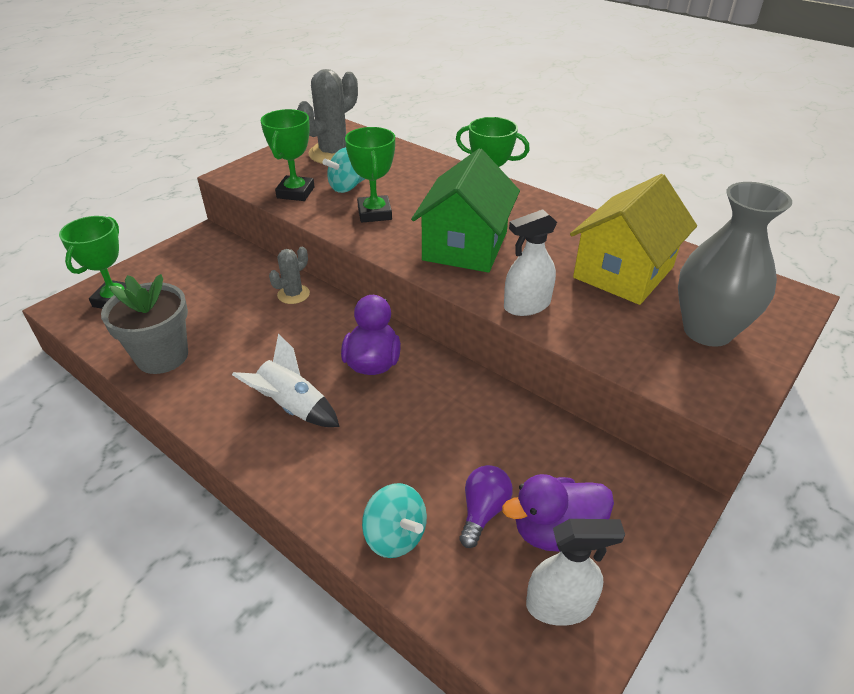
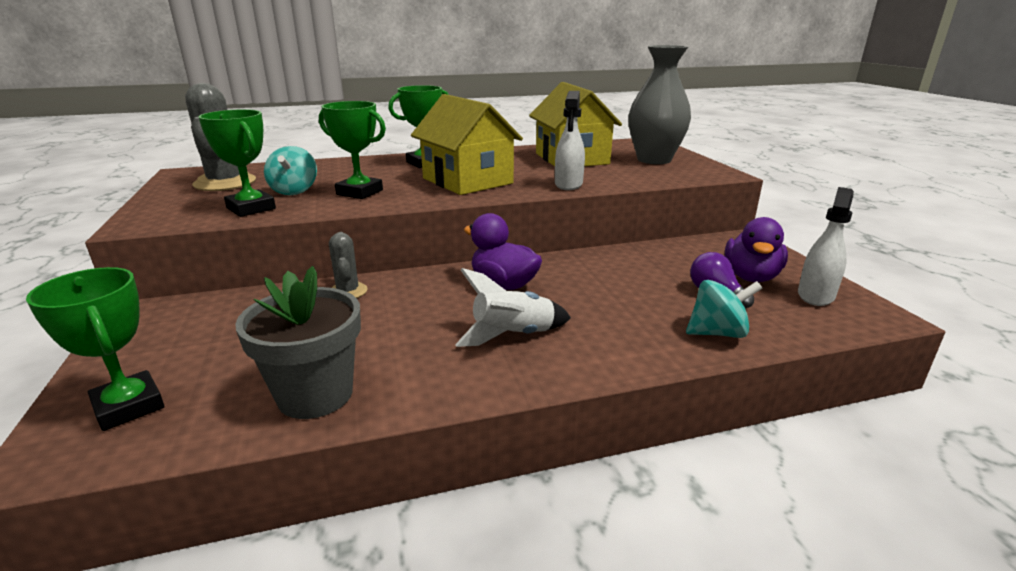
camera: 55 degrees left, 15 degrees down
(465, 246) = (467, 181): green house -> yellow house

